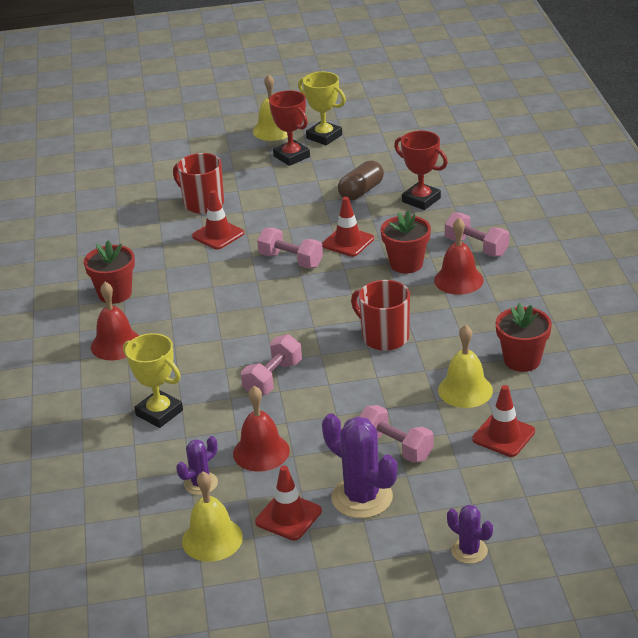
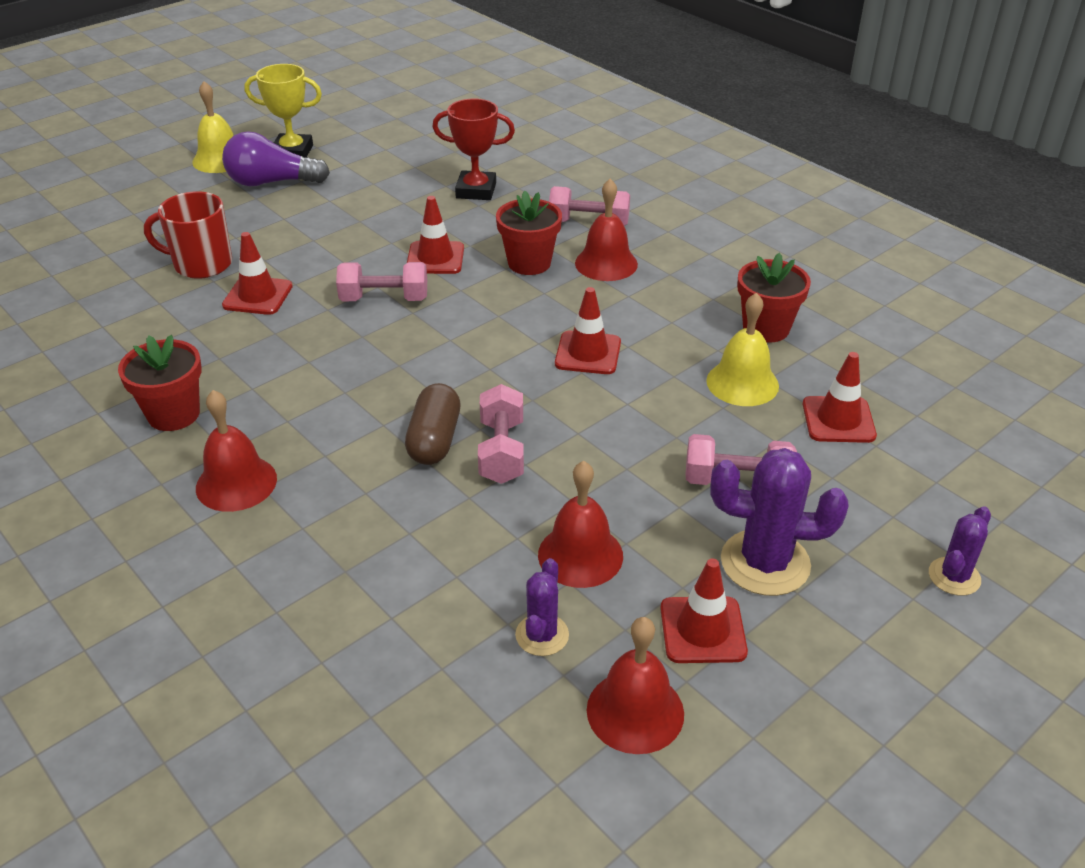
camera: 35 degrees left, 5 degrees up
(159, 413) = (388, 556): yellow trophy -> none
(212, 539) = (635, 711): yellow bell -> red bell
(291, 156) = (271, 182): red trophy -> purple light bulb
(361, 191) = (396, 199): brown capsule -> brown capsule (434, 440)
(384, 337) = (588, 353): red mug -> red traffic cone
(469, 551) = (954, 576): purple cactus -> purple cactus turned 60 degrees counterclockwise

